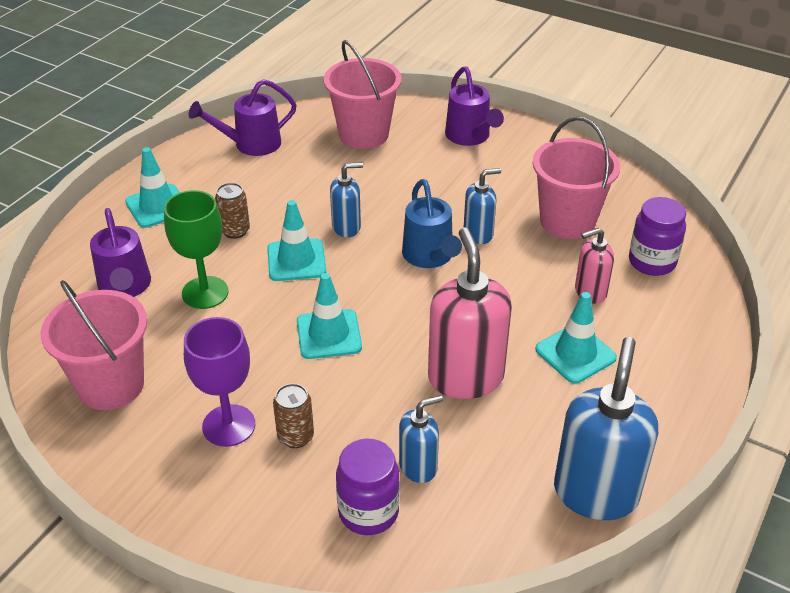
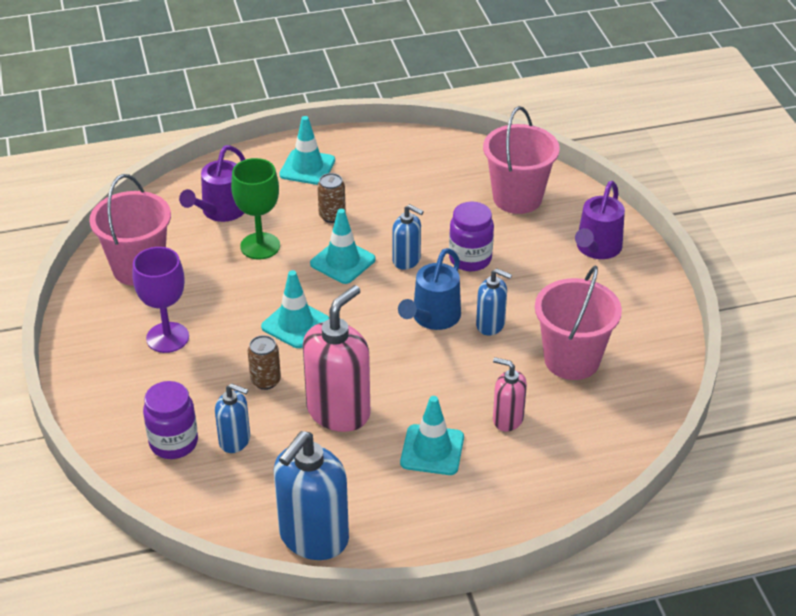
camera: 45 degrees right, 0 degrees up
(250, 144) = (425, 158): purple watering can -> none
(295, 436) = (193, 371): brown can -> brown can (265, 381)
(595, 493) = (313, 537): blue soap dispenser -> blue soap dispenser turned 150 degrees clockwise
(652, 262) = (589, 432): purple jar -> purple jar (470, 259)

